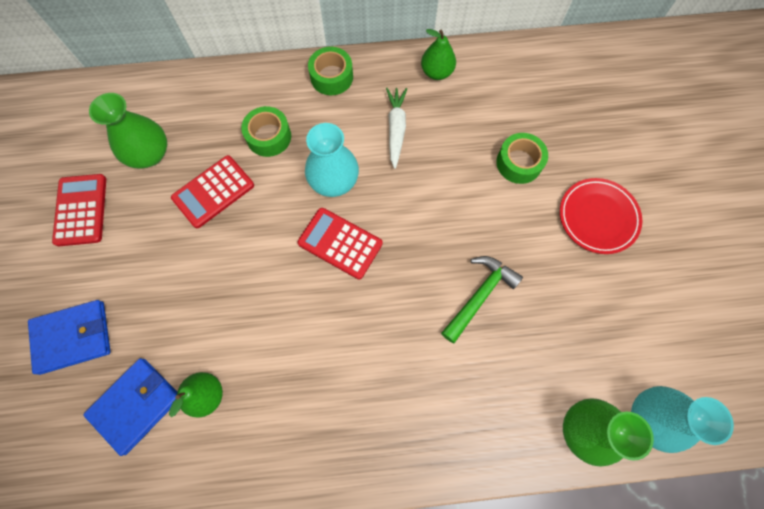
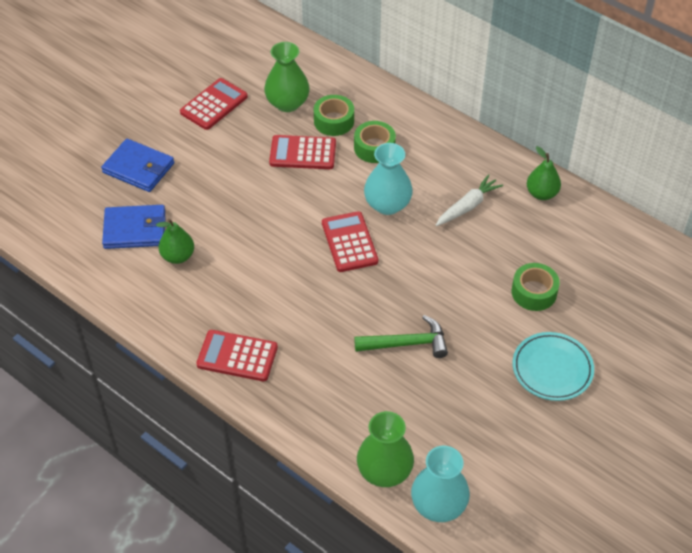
camera: 45 degrees right, 20 degrees down
(331, 77) = (460, 143): green tape -> green tape (334, 121)
(362, 443) = (237, 356): none -> red calculator
(598, 217) = (552, 369): red plate -> turquoise plate

